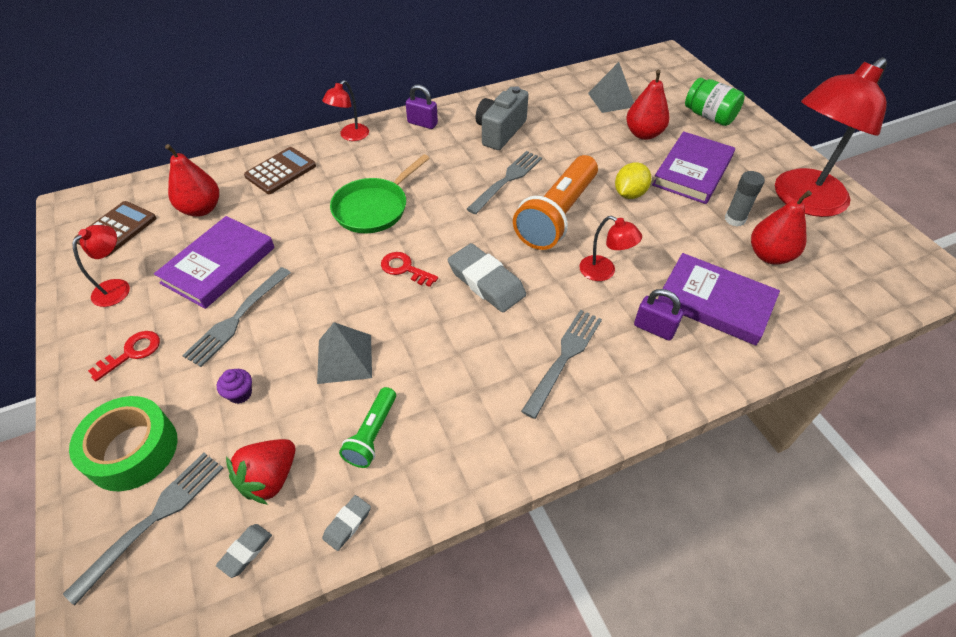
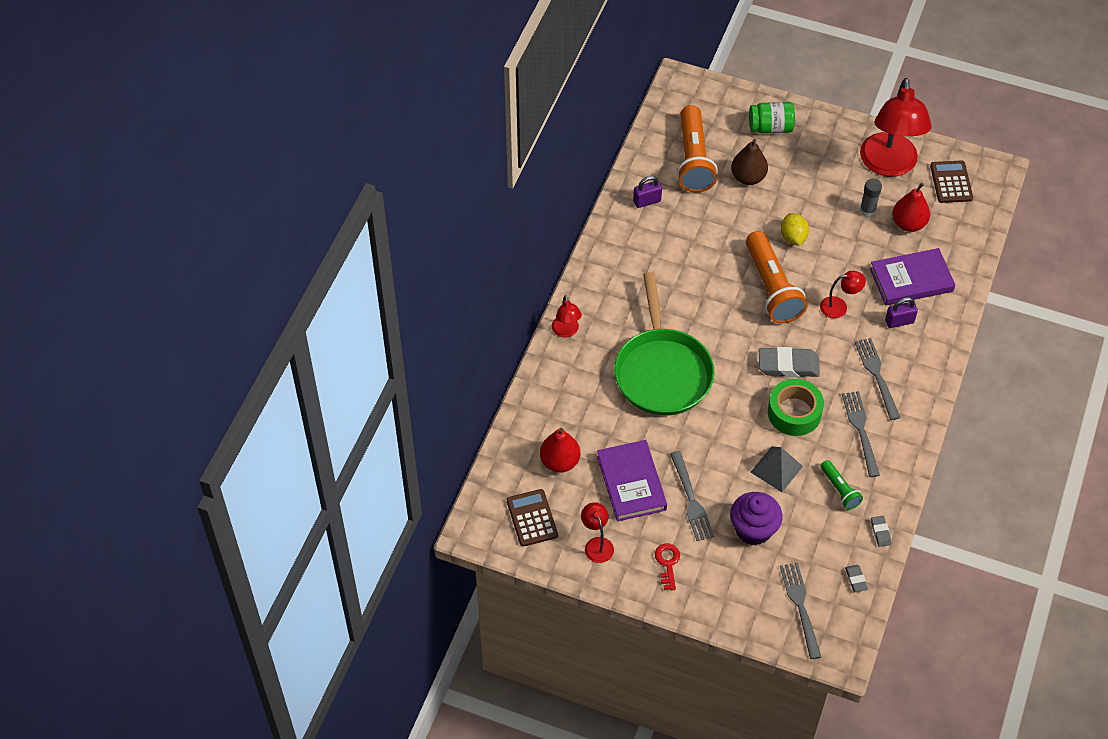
camera: 45 degrees left, 5 degrees up
(133, 450) = (745, 595): green tape -> green tape (794, 413)
(240, 394) = (753, 529): purple cupcake -> purple cupcake, size x2.21
(270, 478) = (823, 547): red strawberry -> none
(280, 171) = (564, 395): brown calculator -> brown calculator (951, 182)
(374, 208) = (662, 372): green pan -> green pan, size x1.57
(404, 269) = (735, 395): red key -> none
(422, 123) = (598, 281): purple padlock -> purple padlock (647, 201)
(500, 132) = (658, 248): grey camera -> none
(507, 180) = (712, 285): grey fork -> grey fork (860, 430)
(611, 100) = (693, 159): grey pyramid -> orange flashlight
(643, 134) = (748, 177): red pear -> brown pear
(692, 171) = (809, 189): purple book -> none

